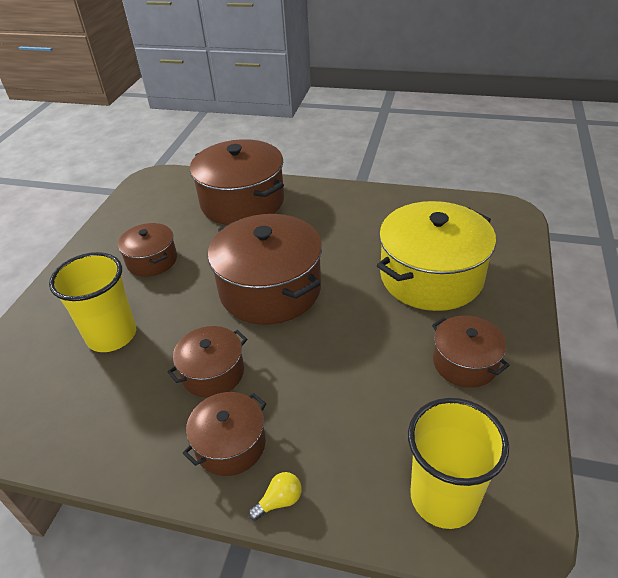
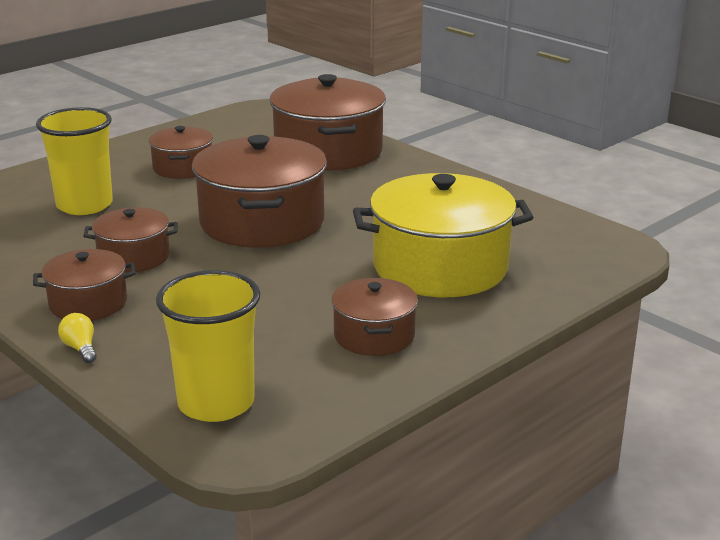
camera: 30 degrees right, 15 degrees down
(279, 501) = (80, 348): yellow light bulb -> yellow light bulb turned 120 degrees counterclockwise

